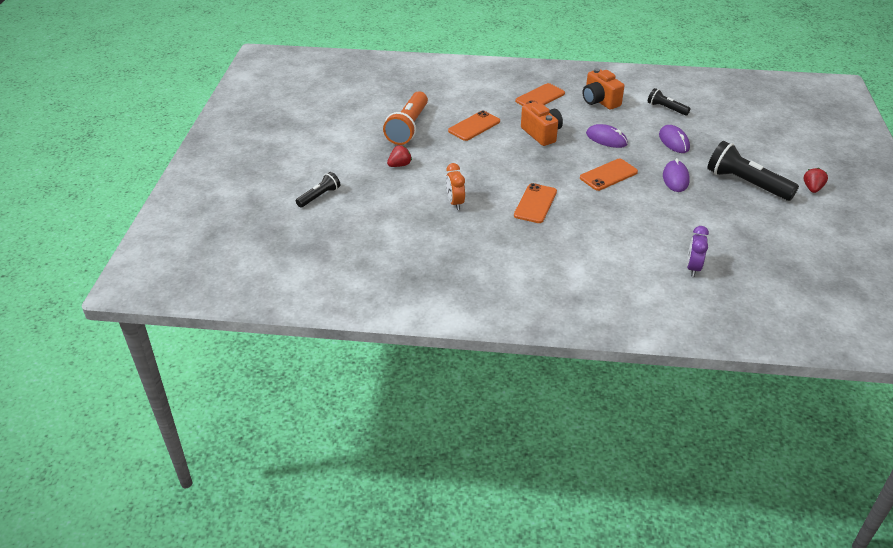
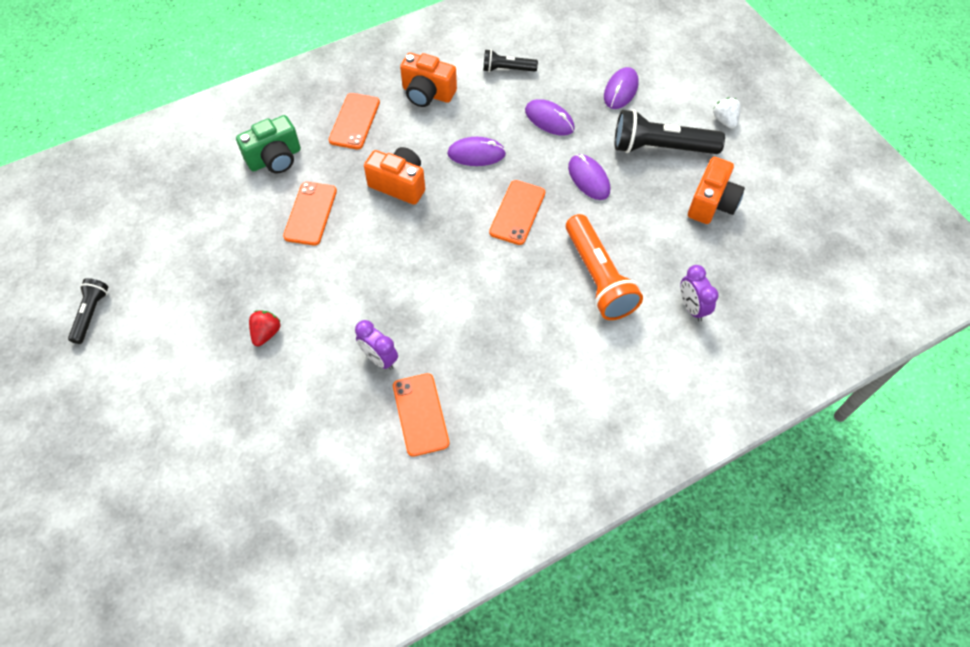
camera: 35 degrees left, 20 degrees up
(319, 196) = (203, 449): black flashlight -> black flashlight (91, 314)
(408, 127) = (229, 260): orange flashlight -> orange flashlight (598, 278)
(455, 203) = (379, 359): orange clock -> purple clock
(475, 96) = (275, 159): none -> green camera
(535, 203) = (470, 305): orange phone -> orange phone (420, 414)
(742, 146) = (620, 90): none -> purple mouse
(760, 225) = (711, 203): none -> orange camera
(812, 188) = (724, 120): red strawberry -> white strawberry

